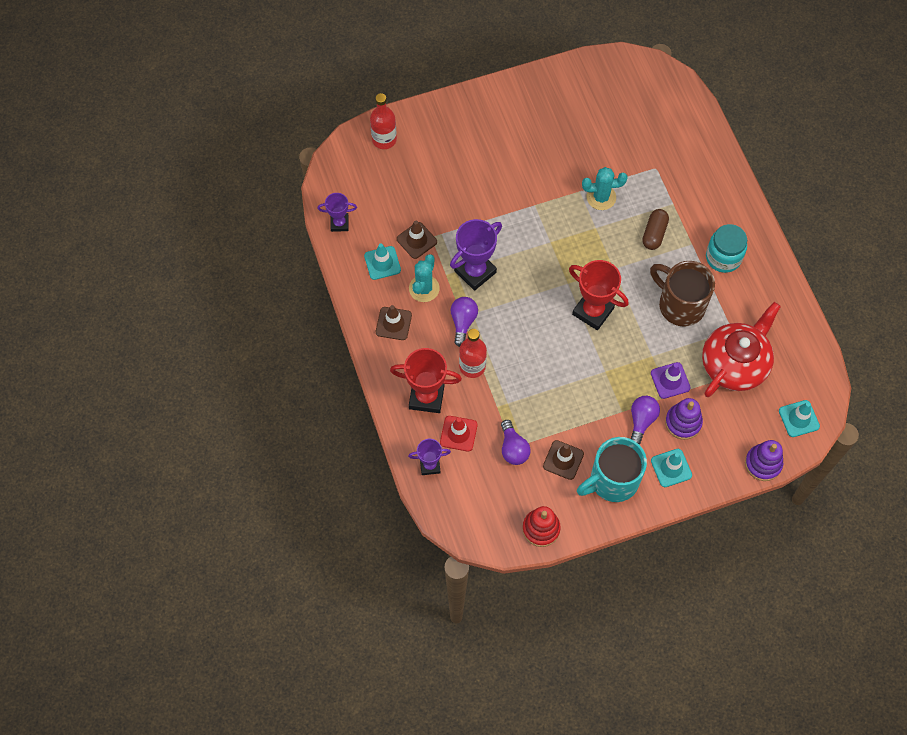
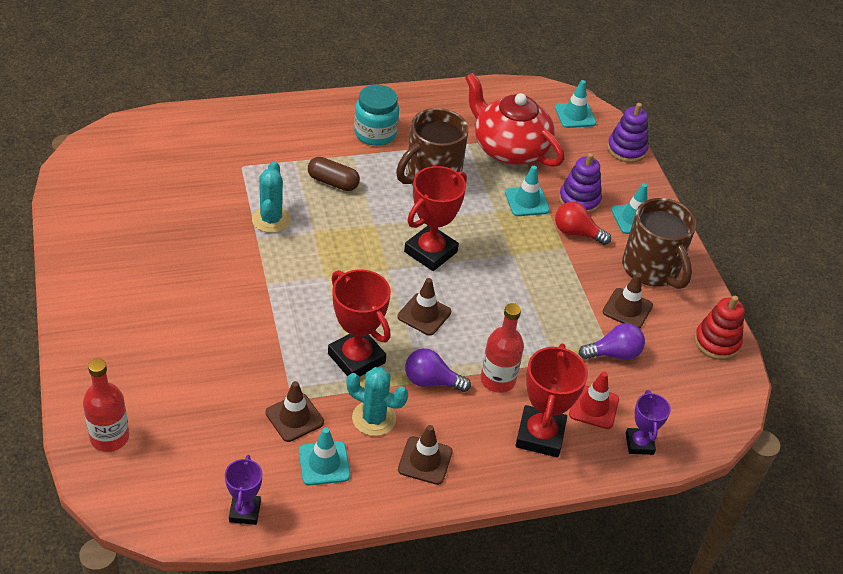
camera: 90 degrees left, 20 degrees down
(475, 271) = (356, 358): purple trophy -> red trophy
(526, 312) = (424, 314): none -> brown traffic cone
(612, 480) = (651, 269): turquoise mug -> brown mug
(641, 421) = (576, 233): purple light bulb -> red light bulb
(670, 380) = (527, 201): purple traffic cone -> turquoise traffic cone

